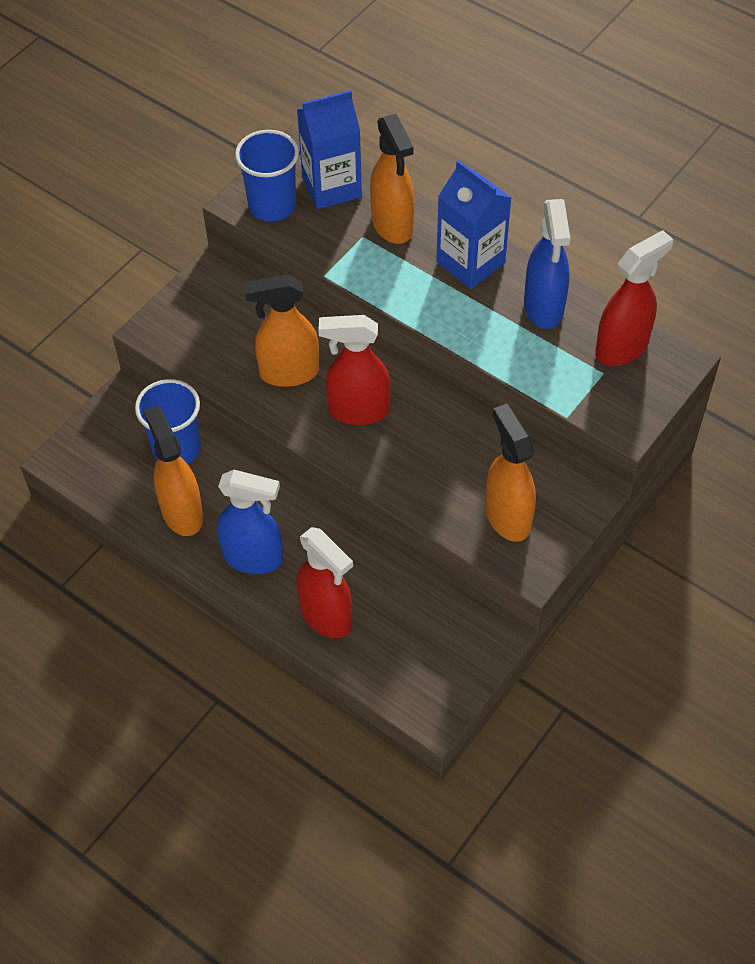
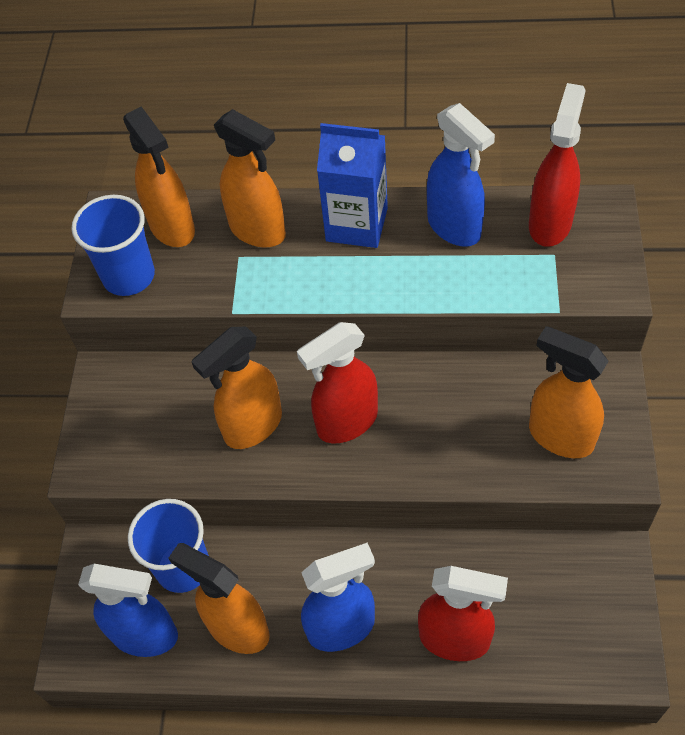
camera: 30 degrees left, 0 degrees up
(117, 477) = (145, 635): none -> blue spray bottle
(331, 187) = (172, 228): blue carton -> orange spray bottle

